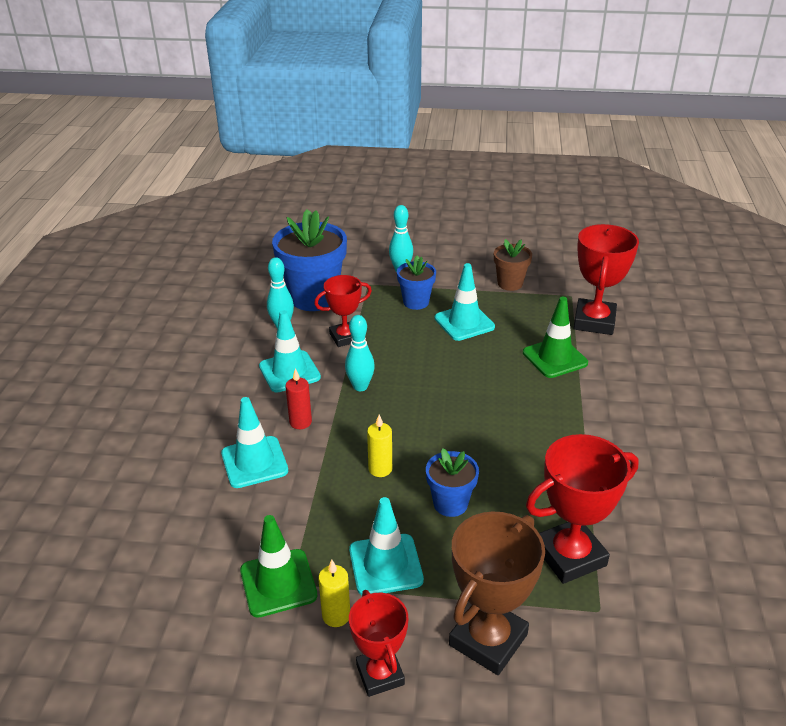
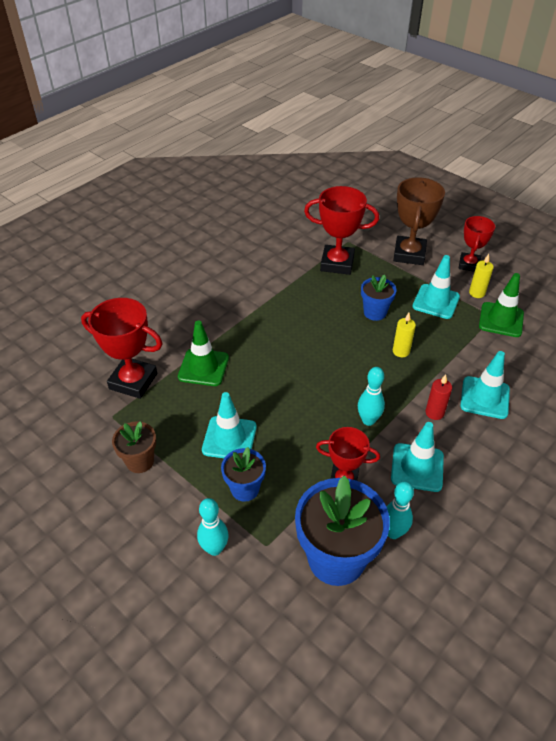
camera: 145 degrees left, 10 degrees up
(488, 640) = (409, 254): brown trophy -> brown trophy turned 60 degrees counterclockwise
(594, 321) = (133, 381): red trophy -> red trophy turned 60 degrees clockwise

